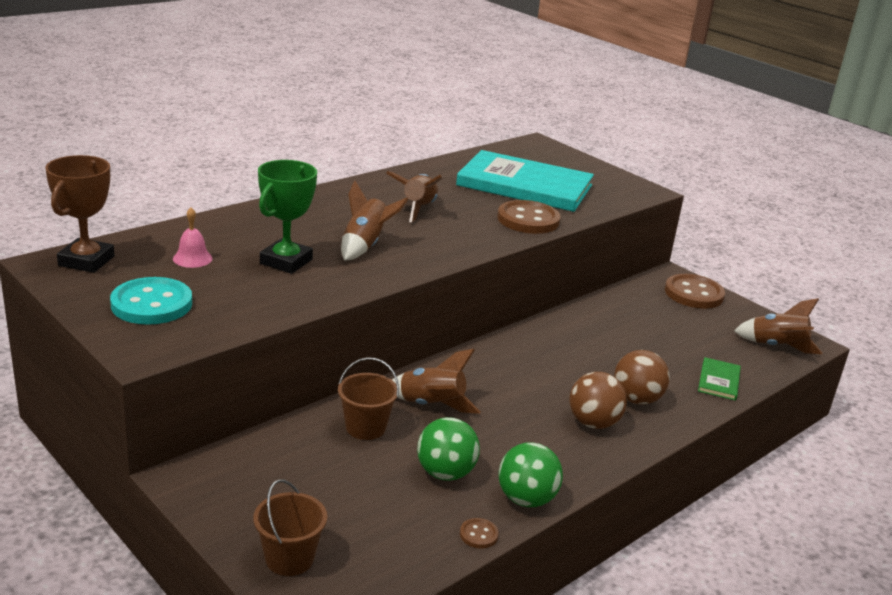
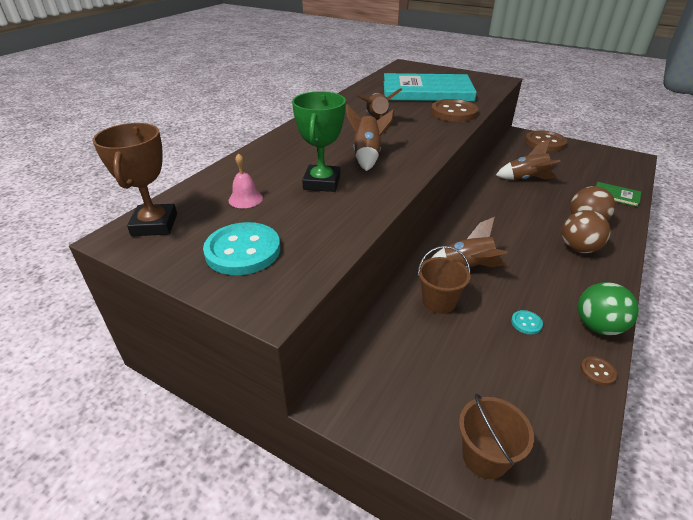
camera: 15 degrees left, 10 degrees up
(445, 473) = (526, 323): green ball -> turquoise button
(719, 381) = (616, 195): green book -> green book turned 60 degrees counterclockwise
(777, 346) = (621, 164): brown rocket -> brown rocket (526, 179)

